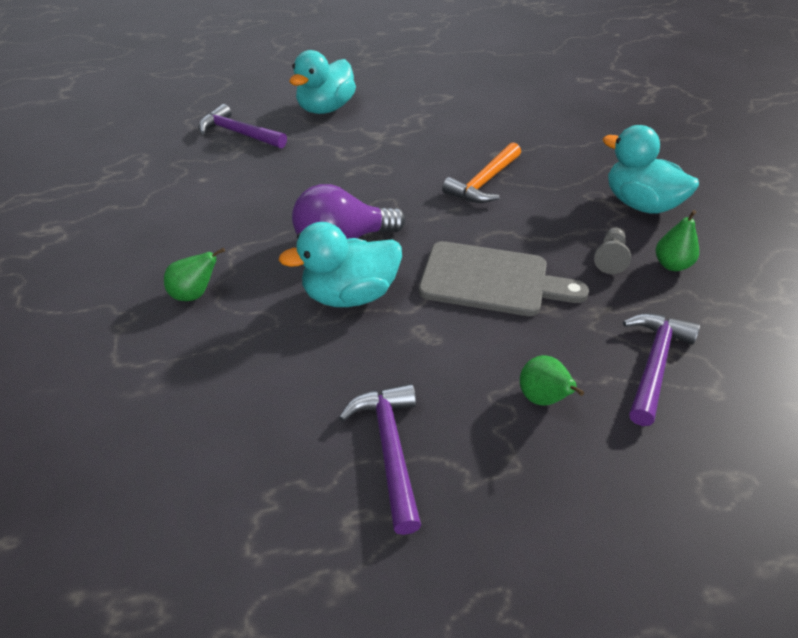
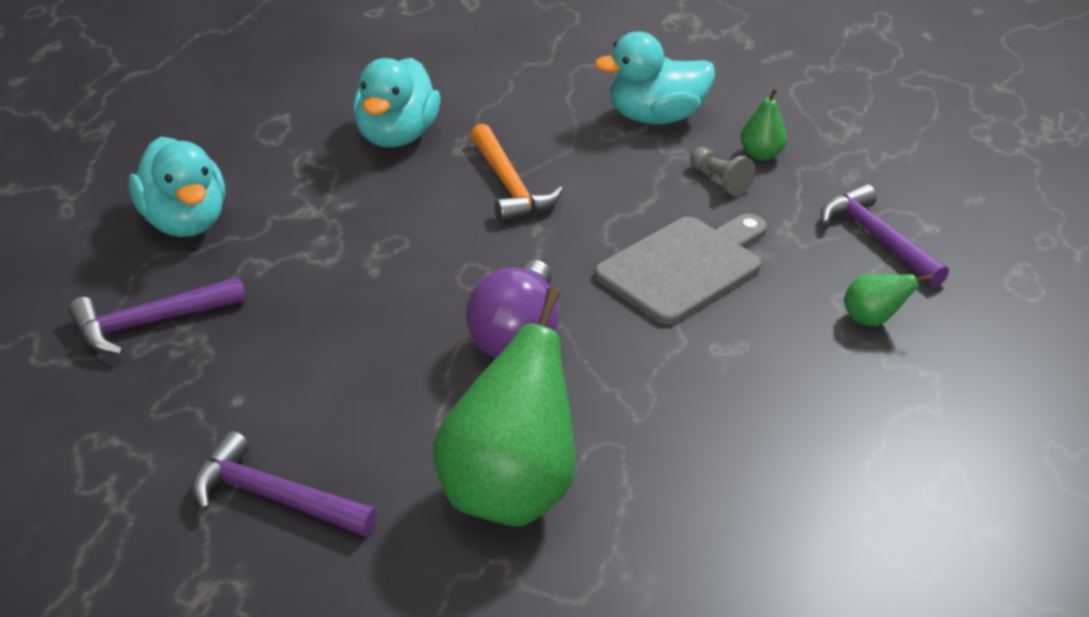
camera: 60 degrees left, 5 degrees down
(195, 294) = (507, 492): green pear -> green pear, size x2.28
(350, 295) = (622, 372): turquoise duck -> turquoise duck (395, 136)
(390, 450) = (866, 440): purple hammer -> purple hammer (273, 497)

